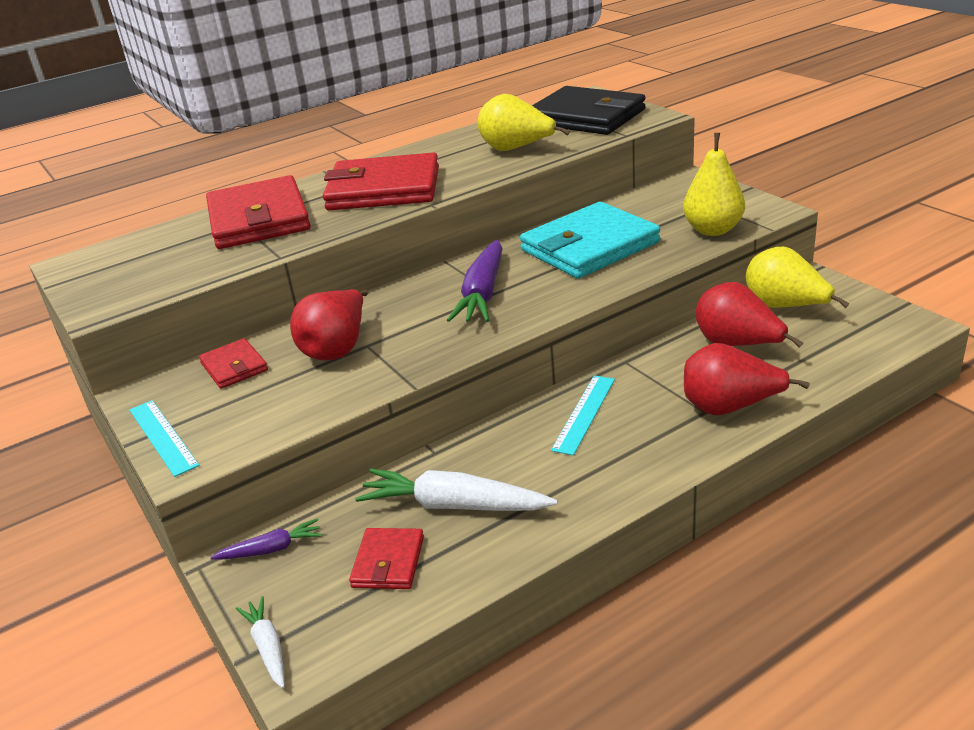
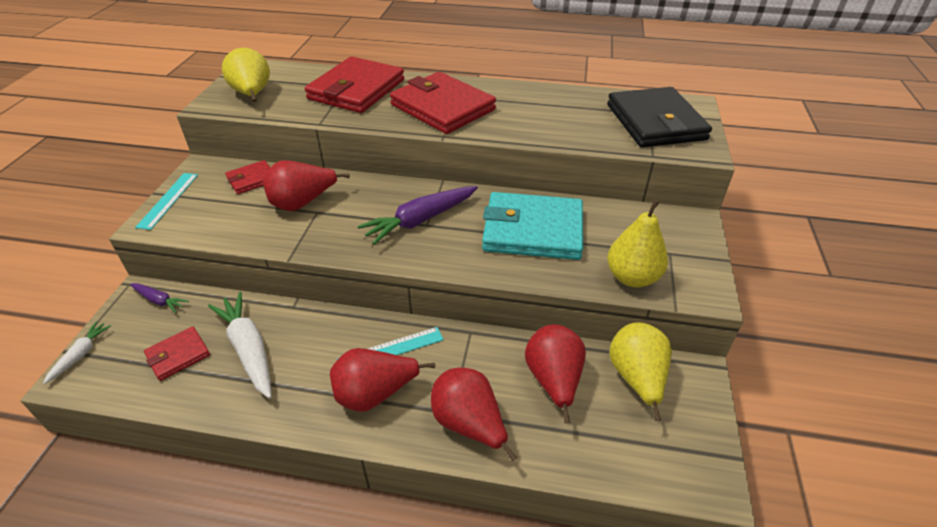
camera: 40 degrees right, 10 degrees up
(234, 367) = (252, 179): red wallet -> red wallet turned 45 degrees clockwise
(516, 149) = (563, 123): yellow pear -> yellow pear (252, 95)
(627, 446) = (375, 394): none -> red pear

